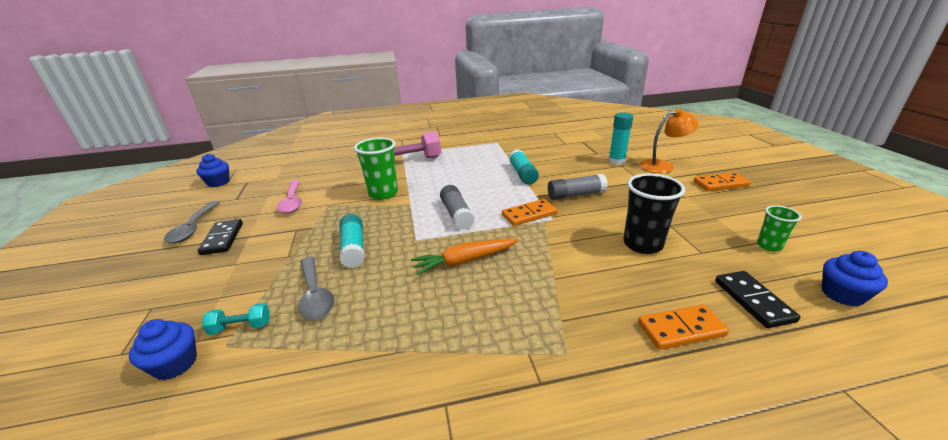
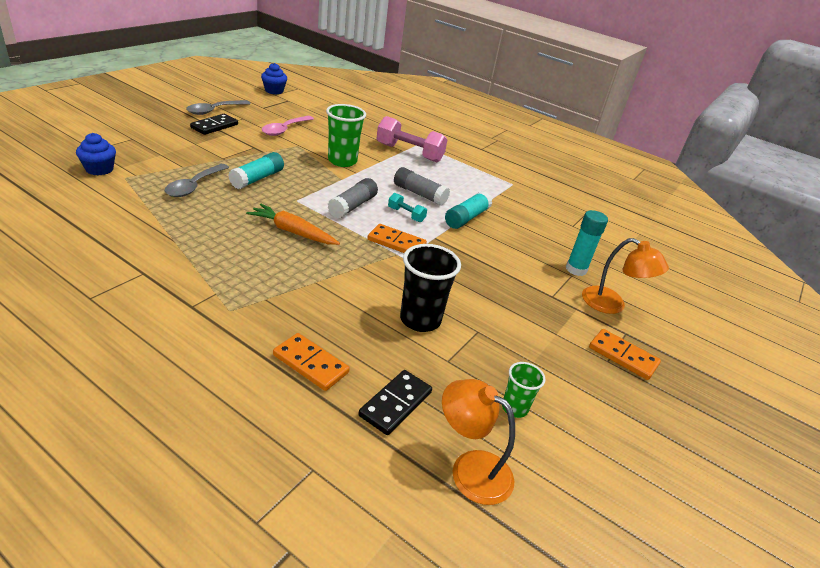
camera: 40 degrees right, 5 degrees up
(241, 327) = (143, 174): turquoise dumbbell -> turquoise dumbbell (406, 215)
(576, 195) = (465, 260): grey glue stick -> grey glue stick (419, 194)
(842, 294) = (470, 469): blue cupcake -> orange lamp

